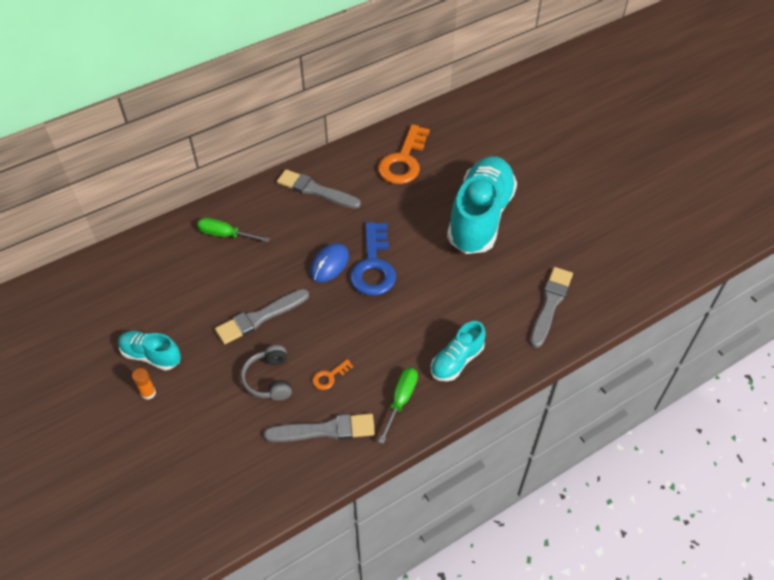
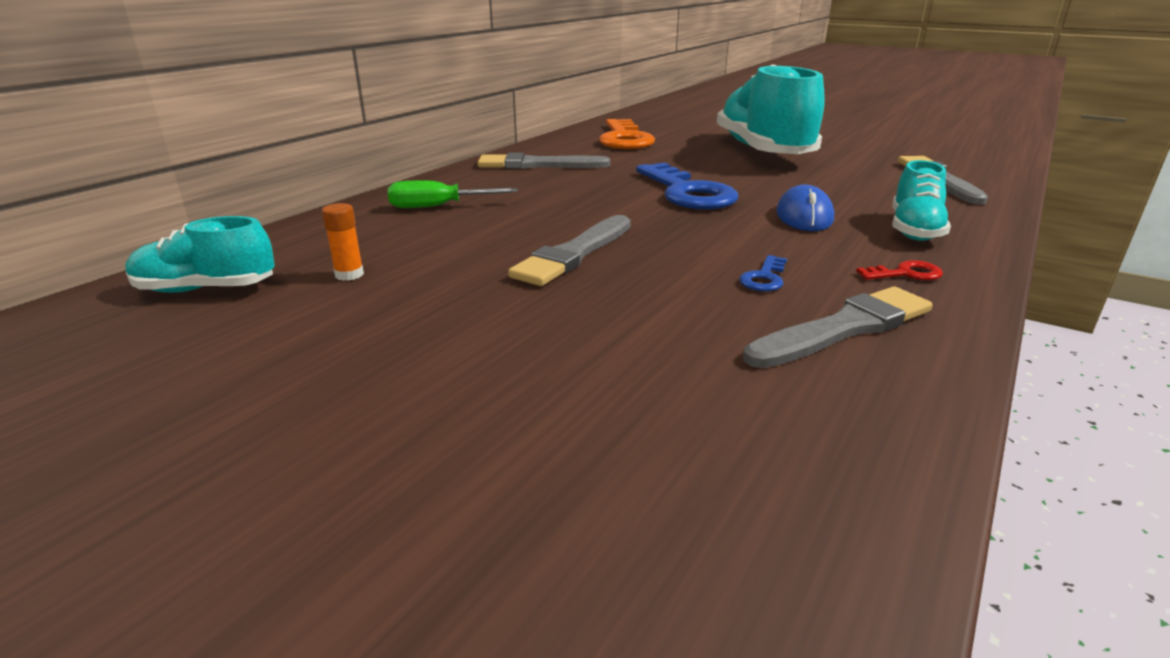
camera: 25 degrees left, 25 degrees down
(148, 393) = (433, 374): orange glue stick -> orange glue stick (349, 275)
(151, 355) = (400, 329): turquoise shoe -> turquoise shoe (206, 289)
(269, 379) = (668, 302): grey headphones -> none
(329, 264) = (625, 201): blue mouse -> blue mouse (804, 216)
(329, 377) = (764, 278): orange key -> blue key
(401, 401) = (906, 274): green screwdriver -> red key

